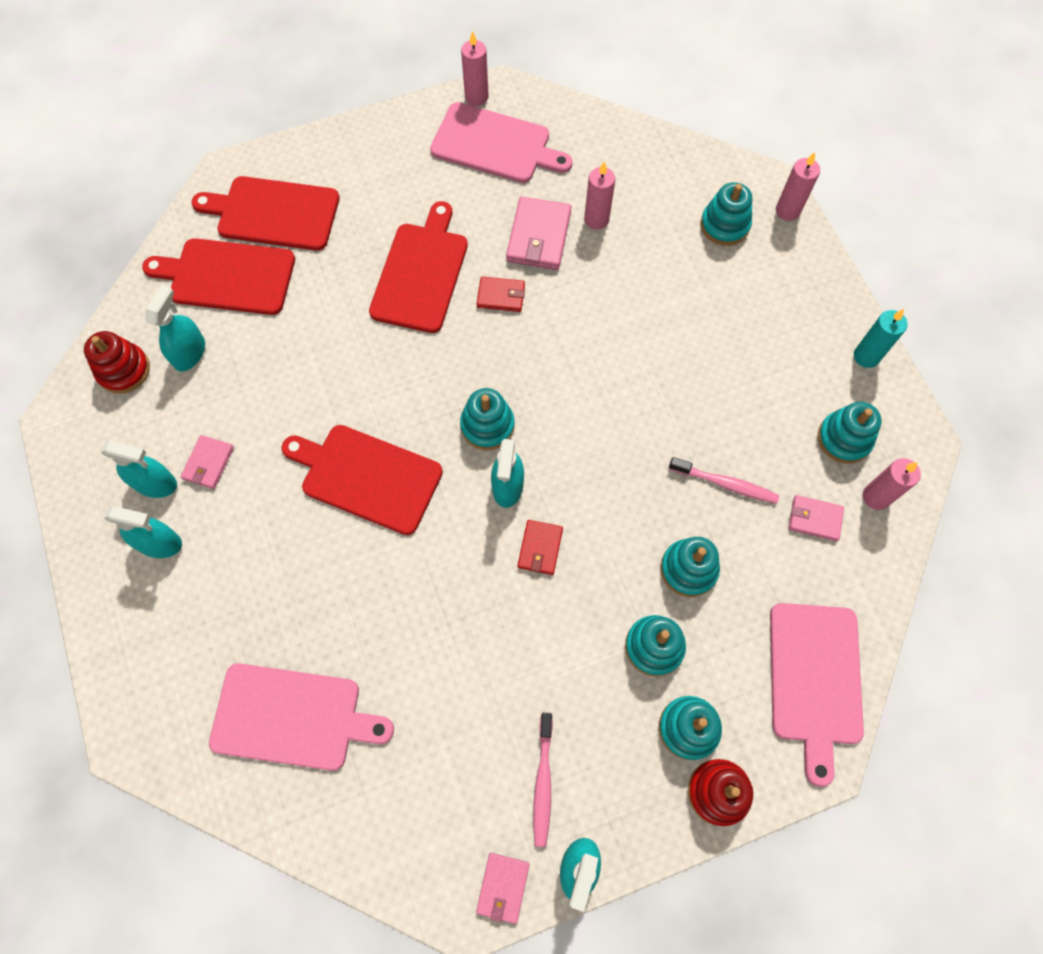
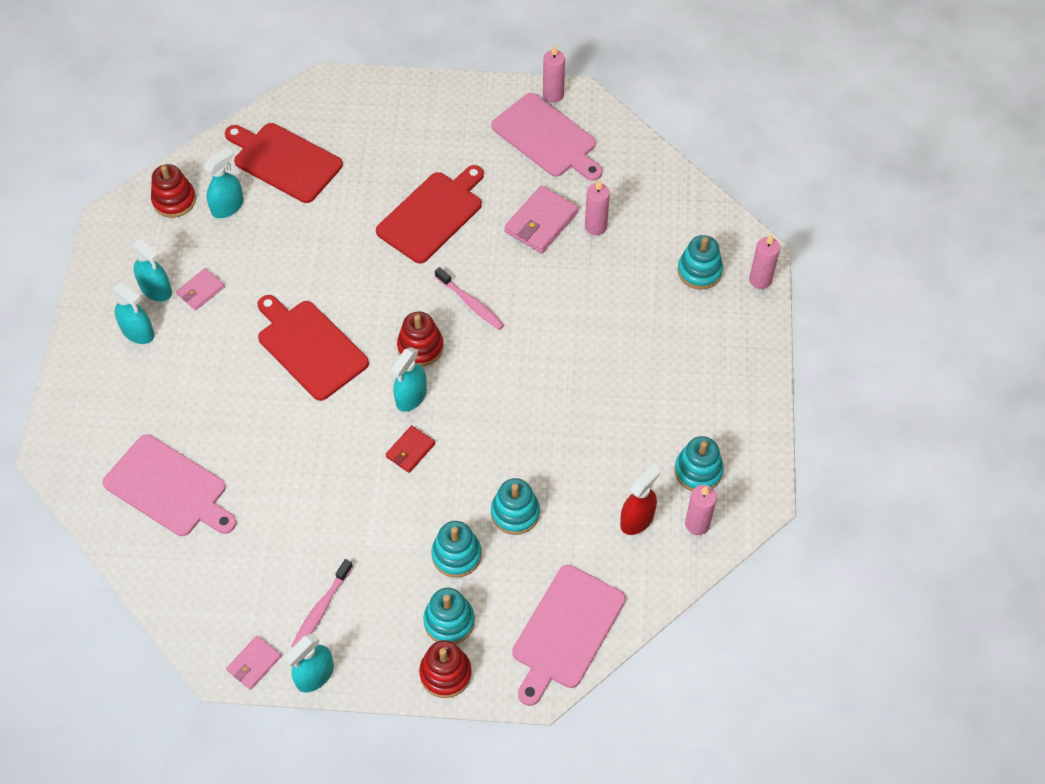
camera: 25 degrees right, 10 degrees down
(273, 213) = (344, 127): red cutting board -> none
(487, 425) = (420, 347): turquoise stacking toy -> red stacking toy
(501, 296) = (485, 256): red wallet -> none
(725, 484) = (581, 464): pink toothbrush -> pink toothbrush (470, 303)
(814, 519) = (637, 519): pink wallet -> red spray bottle
(866, 356) = (756, 417): turquoise candle -> none

